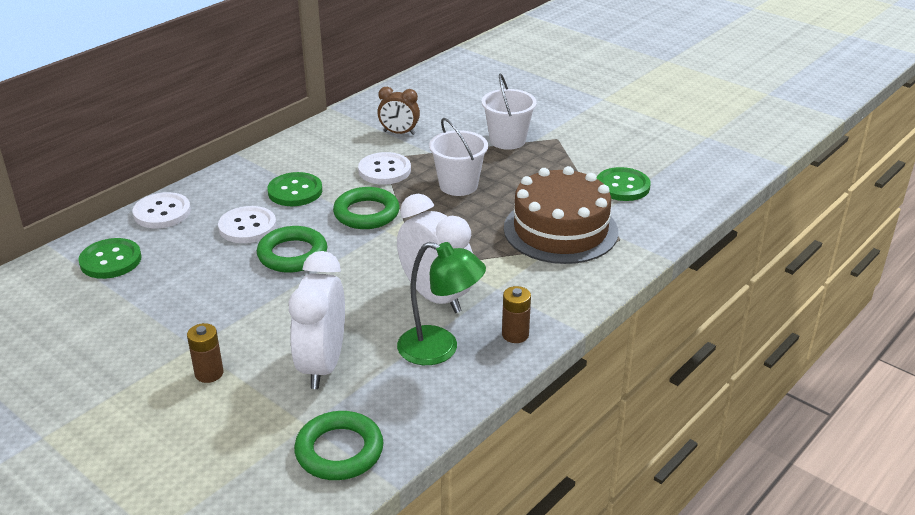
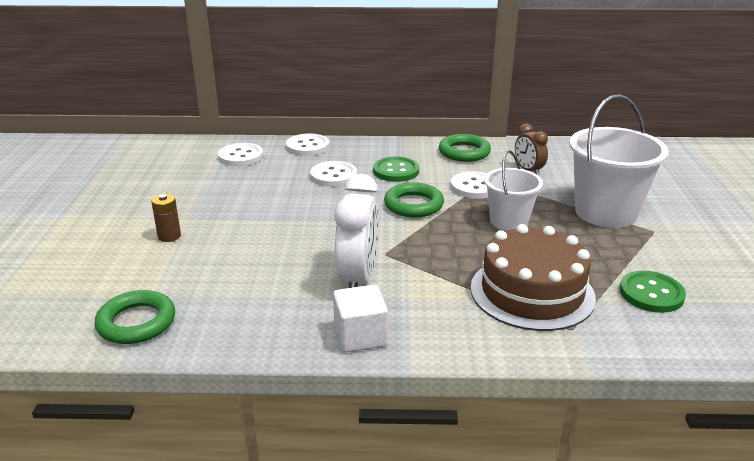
camera: 50 degrees right, 5 degrees down
(110, 260) = (241, 156): green button -> white button
(292, 254) = (327, 203): green ring -> green ring (464, 152)
(322, 365) = (222, 271): white clock -> none
(440, 349) = (297, 309): green lamp -> none
(507, 140) = (605, 212): white bucket -> white bucket, size x1.63
(515, 335) = (360, 336): brown battery -> white cube

